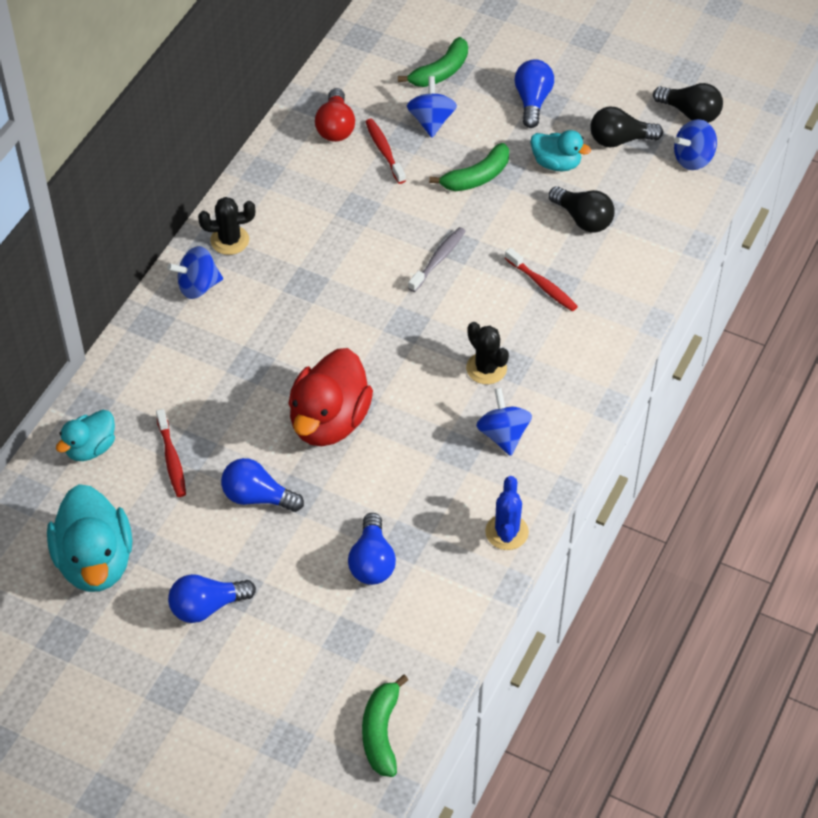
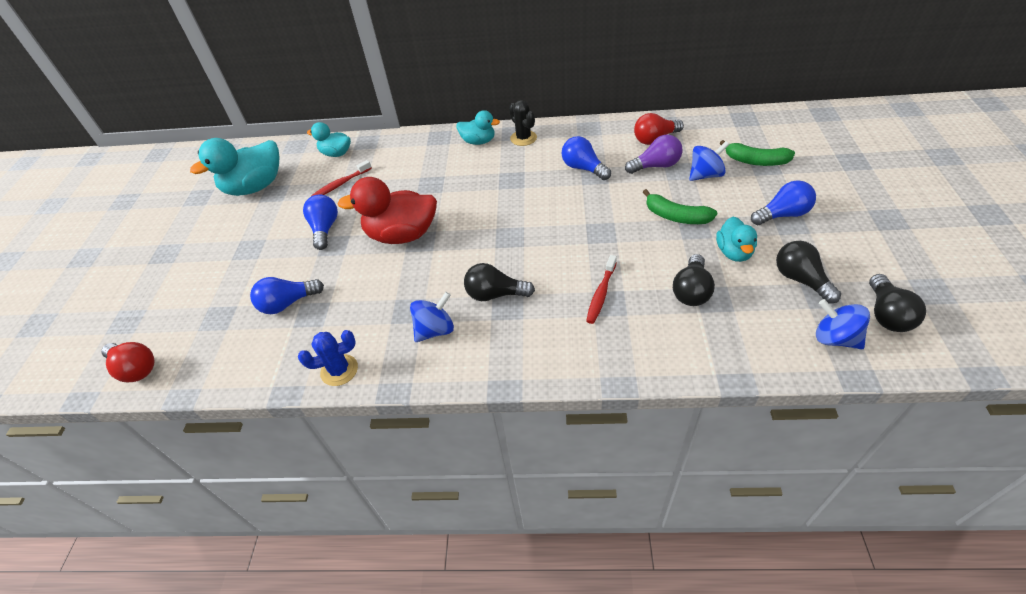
camera: 70 degrees right, 5 degrees down
(198, 286) = (478, 141): blue spinning top -> turquoise duck
(207, 606) = (231, 242): blue light bulb -> blue light bulb (583, 168)
(381, 732) = (135, 368): green banana -> red light bulb
(384, 151) = (656, 166): red toothbrush -> purple light bulb
(438, 259) = (581, 228): grey toothbrush -> none
(486, 368) = (495, 294): black cactus -> black light bulb

